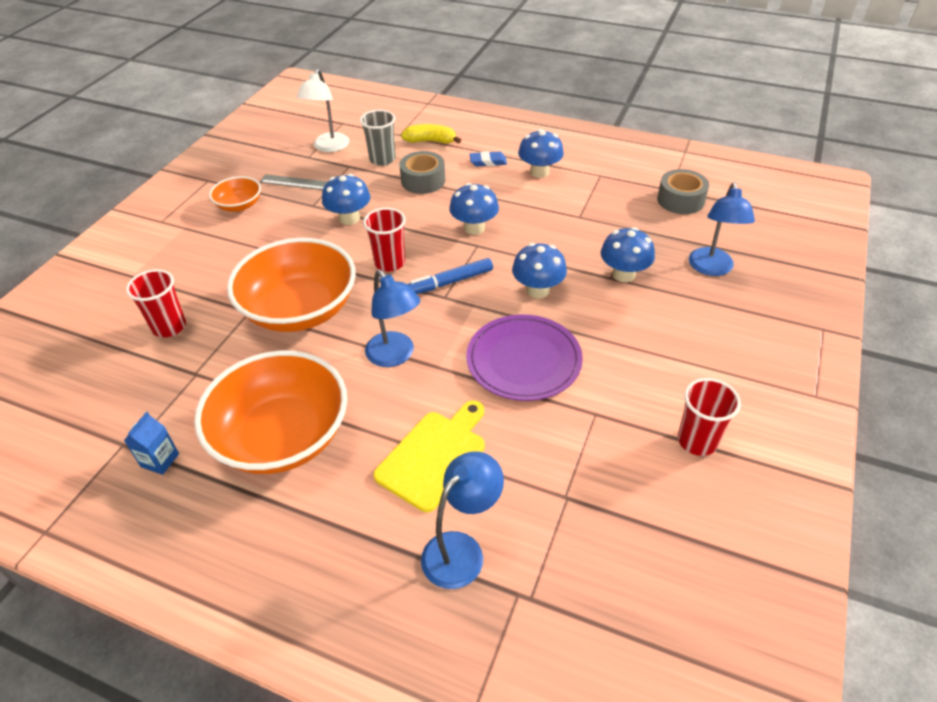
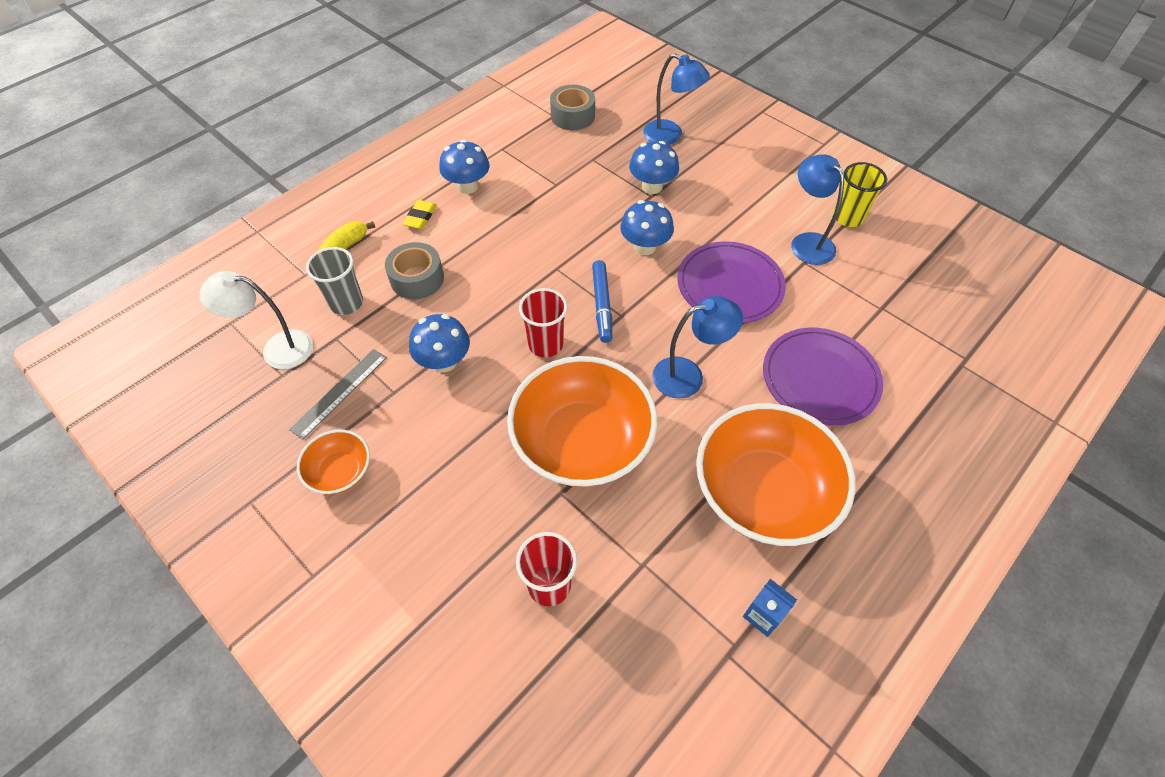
camera: 70 degrees left, 10 degrees up
(328, 147) = (277, 349): white lamp -> white lamp turned 150 degrees clockwise
(434, 456) = (820, 378): yellow cutting board -> purple plate
(461, 550) = (918, 387): blue lamp -> blue lamp (807, 242)
(474, 228) = (528, 262): blue mushroom -> none
(488, 162) = (420, 217): blue eraser -> yellow eraser
(697, 441) = (848, 217): red cup -> yellow cup

